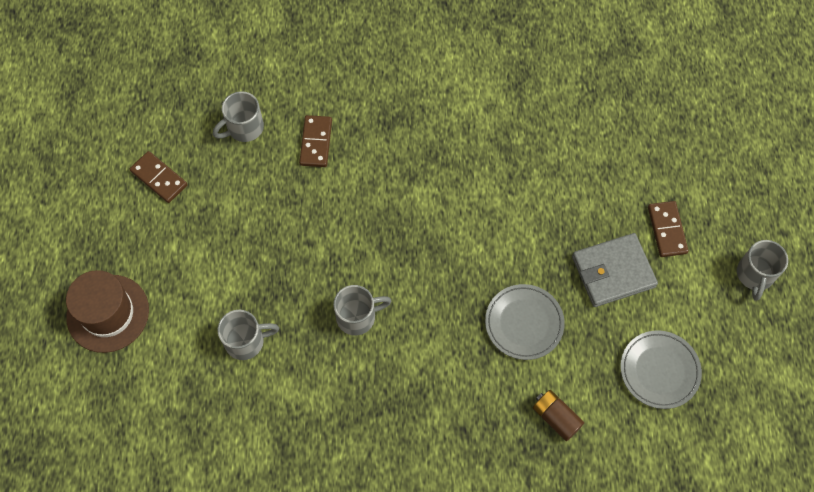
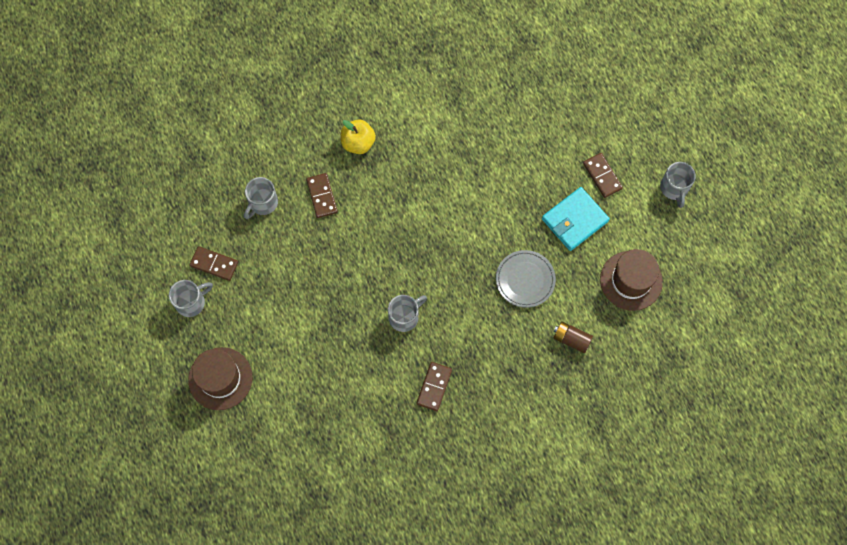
camera: 20 degrees left, 5 degrees up
(246, 341) = (331, 363): grey mug -> grey mug (191, 302)
(359, 415) = (434, 387): none -> brown domino
(383, 96) = (358, 143): none -> yellow apple
(613, 272) = (574, 220): grey wallet -> turquoise wallet
(659, 370) = (631, 280): grey plate -> brown hat

